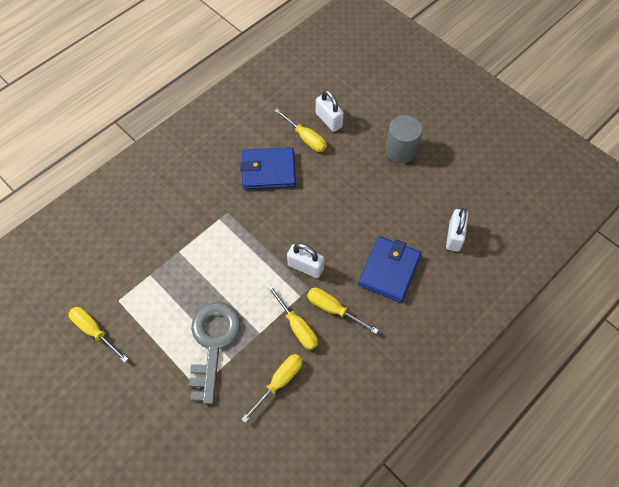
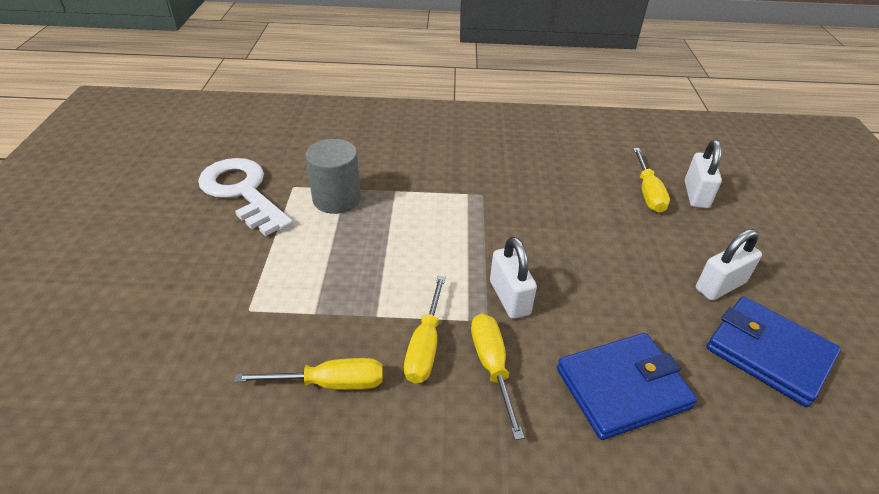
camera: 45 degrees right, 20 degrees down
(94, 331) = (242, 192): yellow screwdriver -> white key
(213, 343) = (319, 284): grey key -> none
(268, 170) = (570, 191): blue wallet -> blue wallet (768, 353)
(401, 150) = (776, 277): grey cylinder -> grey cylinder (336, 199)
(454, 236) = (780, 430): white padlock -> white padlock (720, 286)

